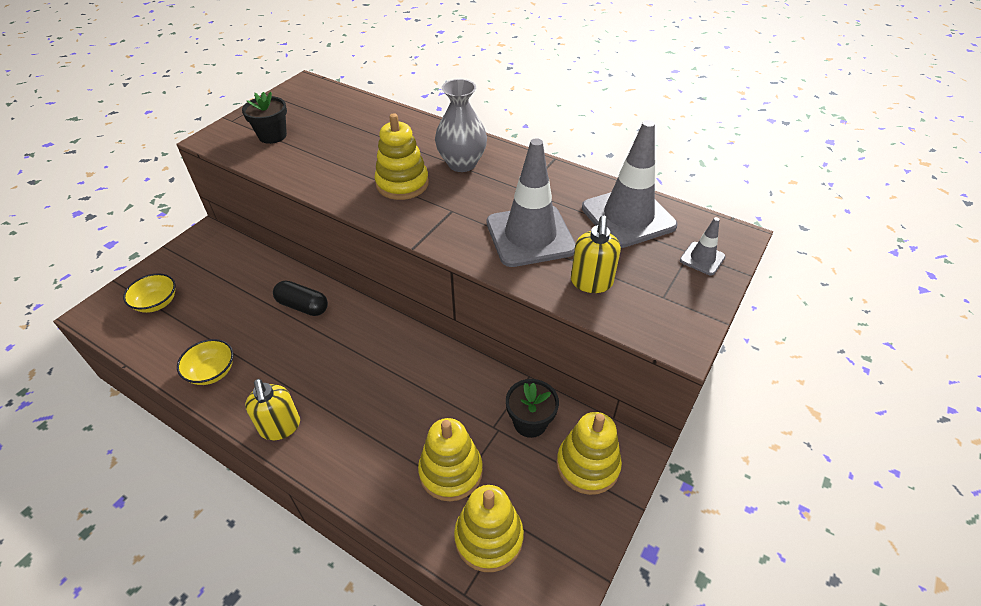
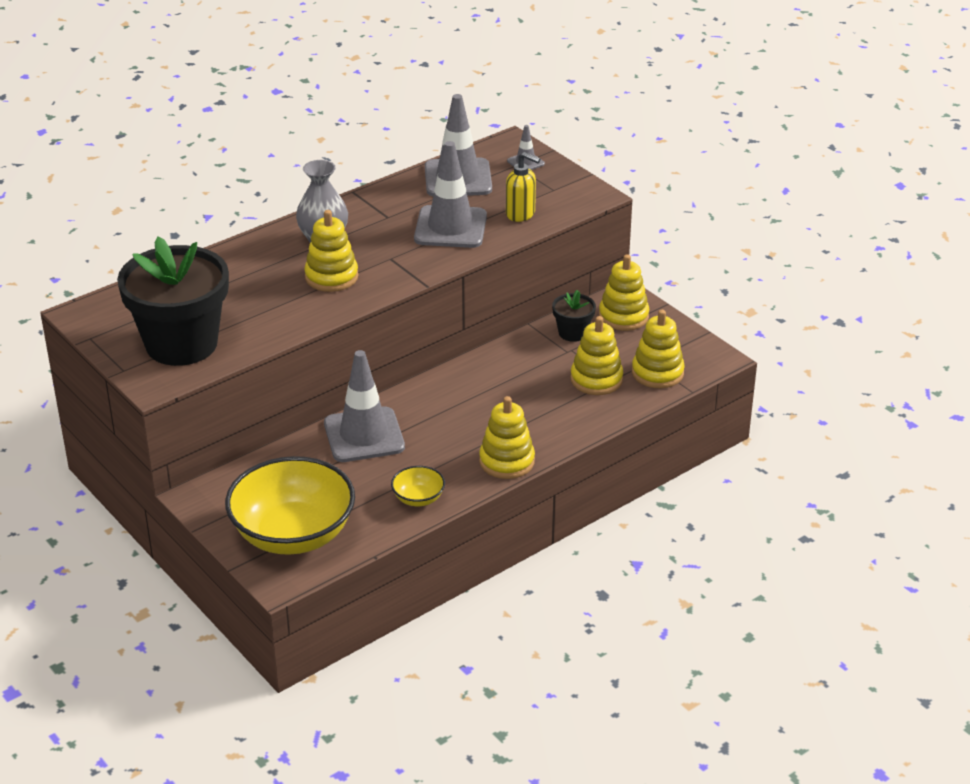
camera: 70 degrees left, 10 degrees down
(157, 303) = (293, 534): yellow bowl -> yellow bowl, size x2.31
(272, 136) = (181, 344): black flower pot -> black flower pot, size x2.24
(280, 427) = (507, 461): yellow soap dispenser -> yellow stacking toy
(303, 306) = (364, 435): black capsule -> grey traffic cone

